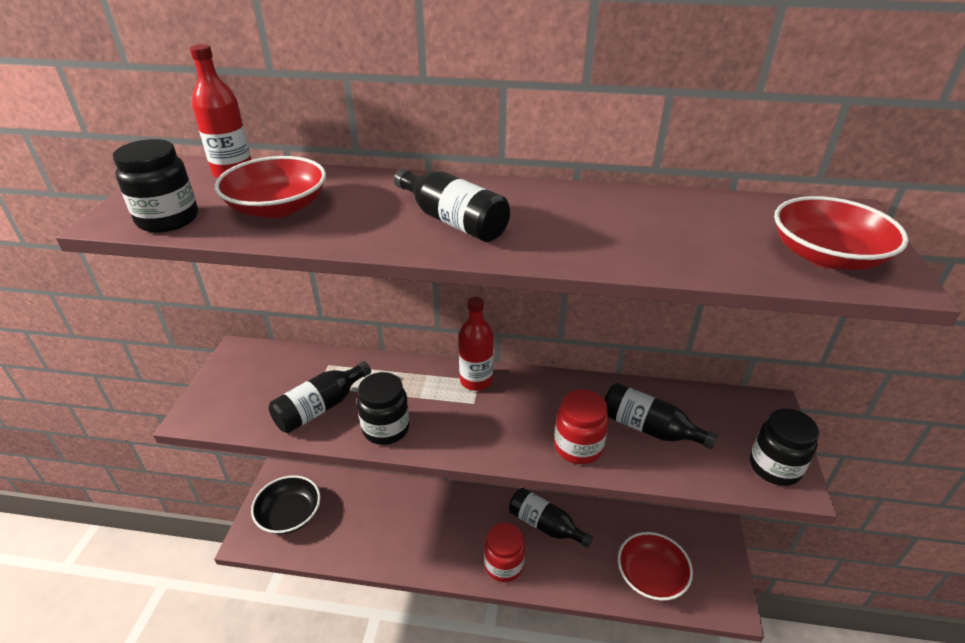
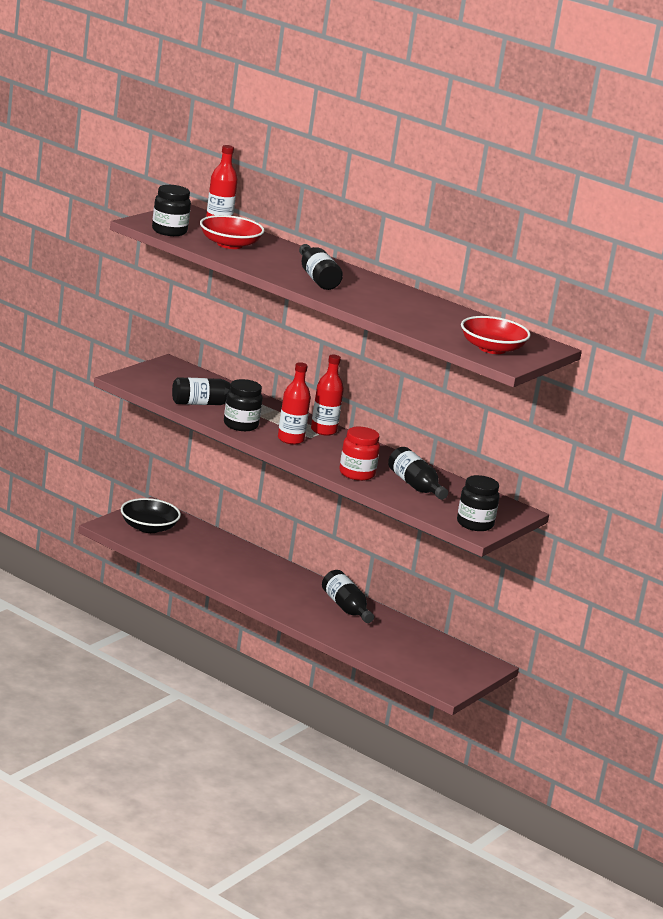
camera: 25 degrees right, 15 degrees down
(458, 422) = (290, 439): none -> red bottle
(504, 565) = (292, 609): red jar -> none
(651, 576) = (402, 656): red bowl -> none

